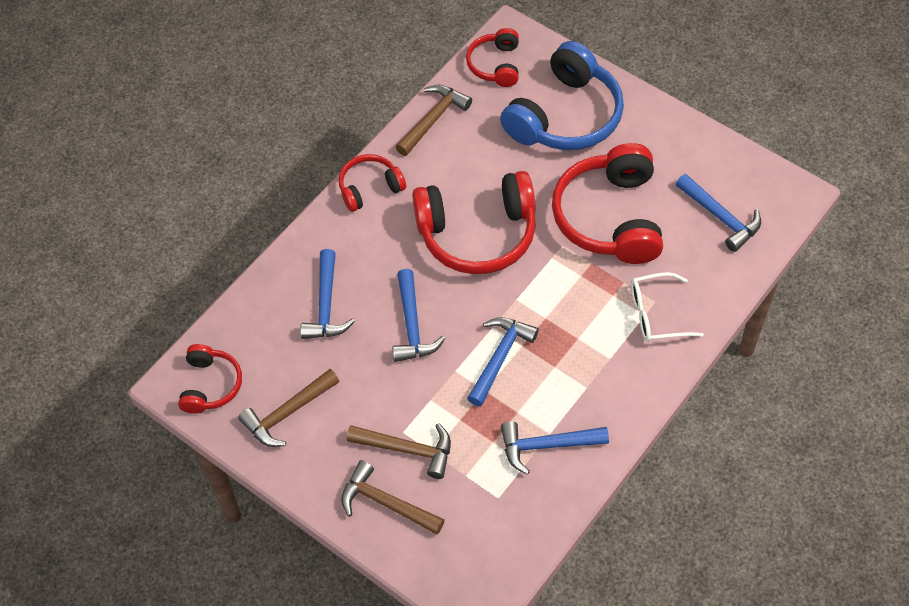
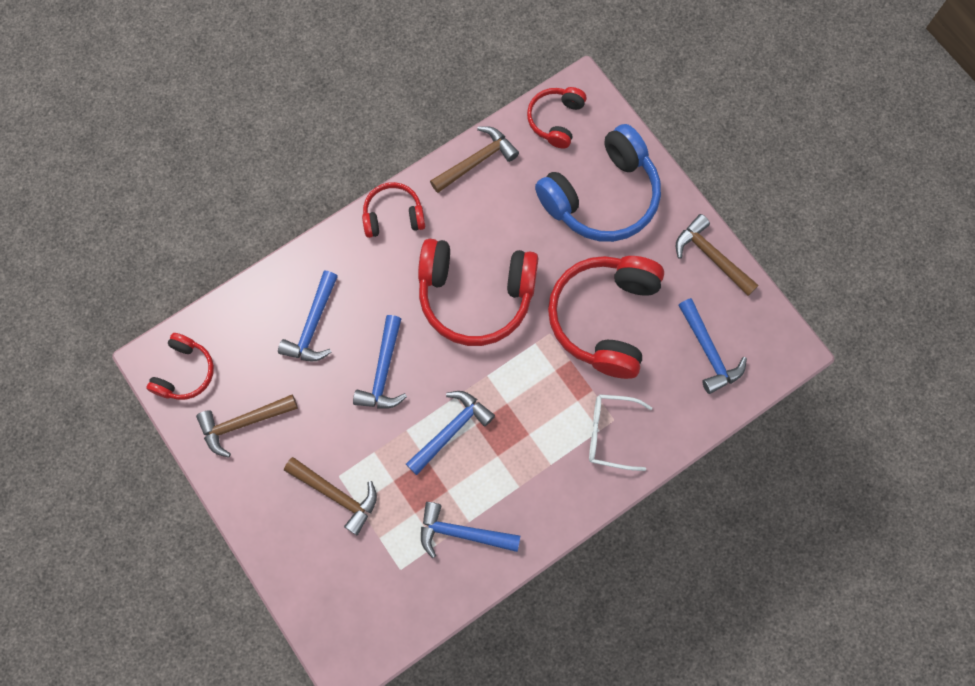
camera: 15 degrees right, 15 degrees up
(386, 503) = (300, 541): brown hammer -> brown hammer (711, 256)

